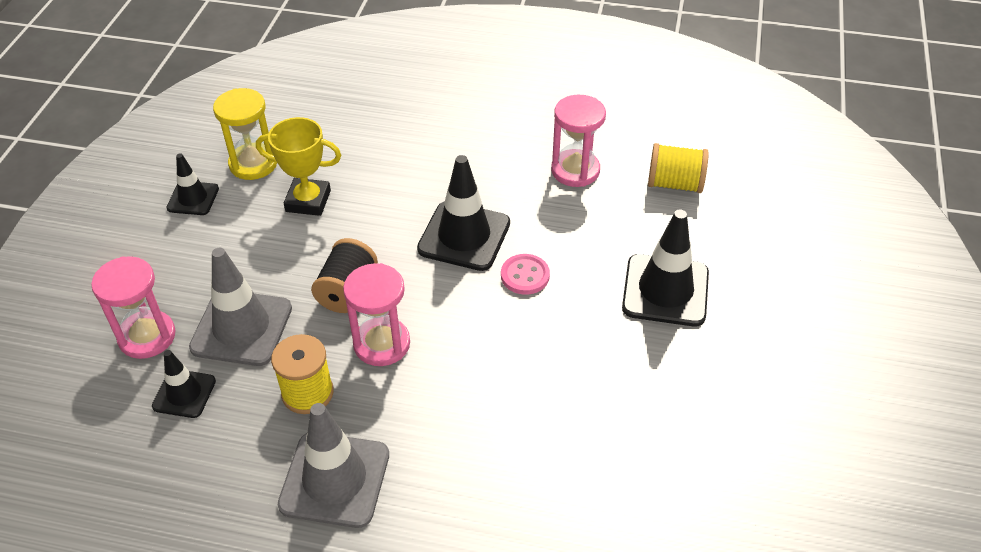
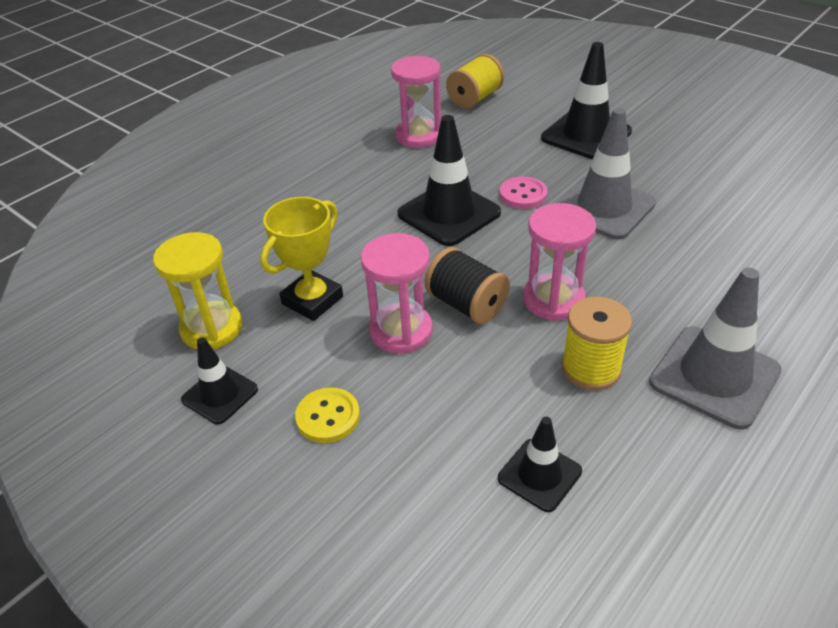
camera: 60 degrees left, 5 degrees down
(147, 336) = (425, 492): pink hourglass -> pink hourglass (401, 331)
(194, 260) = (328, 417): none -> yellow button
(241, 328) = (466, 399): grey traffic cone -> grey traffic cone (604, 207)

